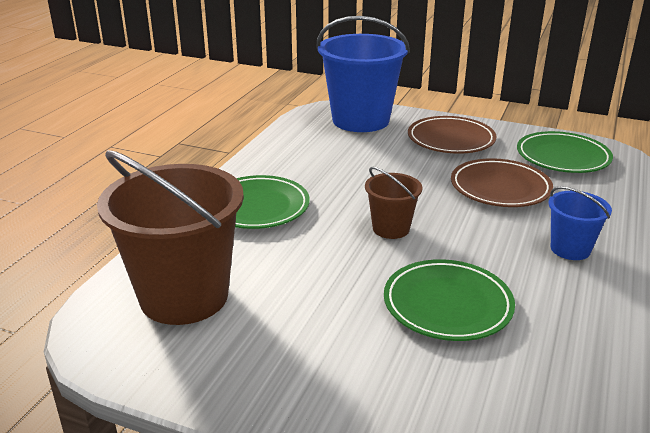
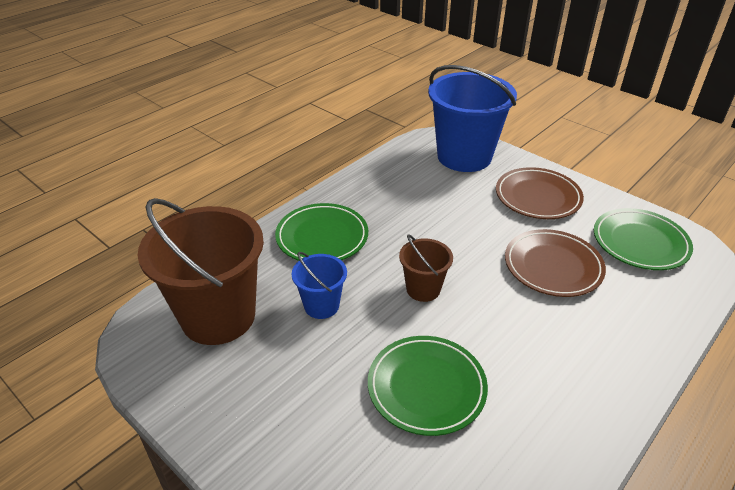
camera: 20 degrees right, 10 degrees up
(570, 249) = (580, 357): blue bucket -> blue bucket (321, 305)

